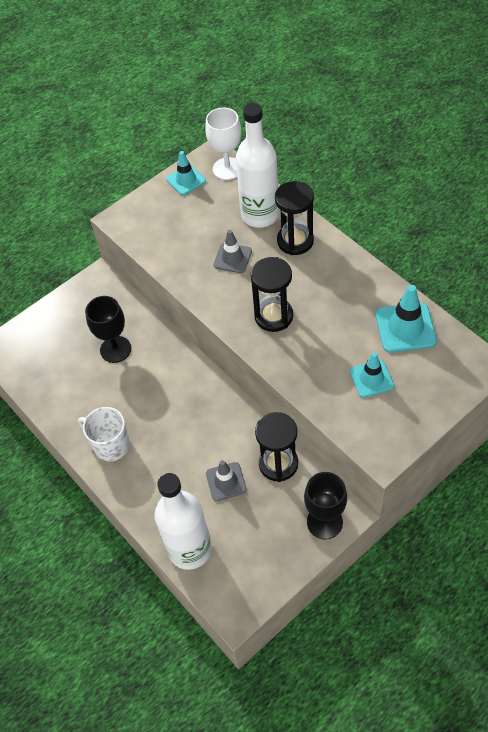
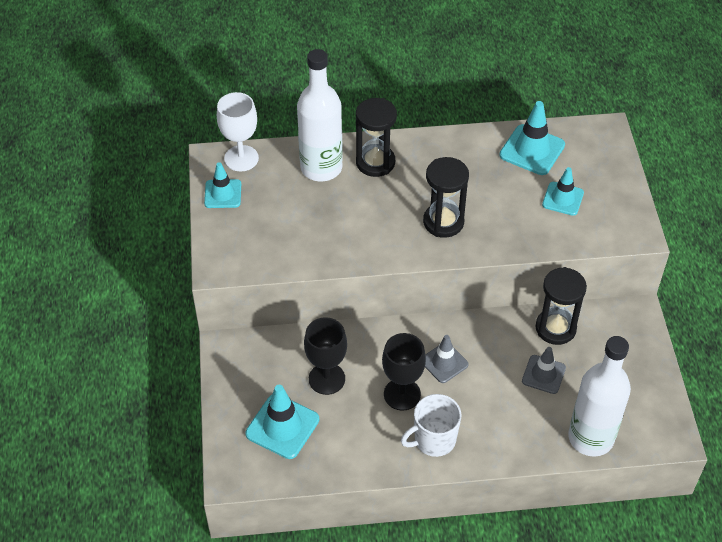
camera: 60 degrees left, 5 degrees down
(57, 350) = (282, 426): none -> turquoise traffic cone
(232, 258) = (352, 213): grey traffic cone -> grey traffic cone (444, 363)
(324, 522) = (635, 330): black goblet -> black goblet (402, 394)

